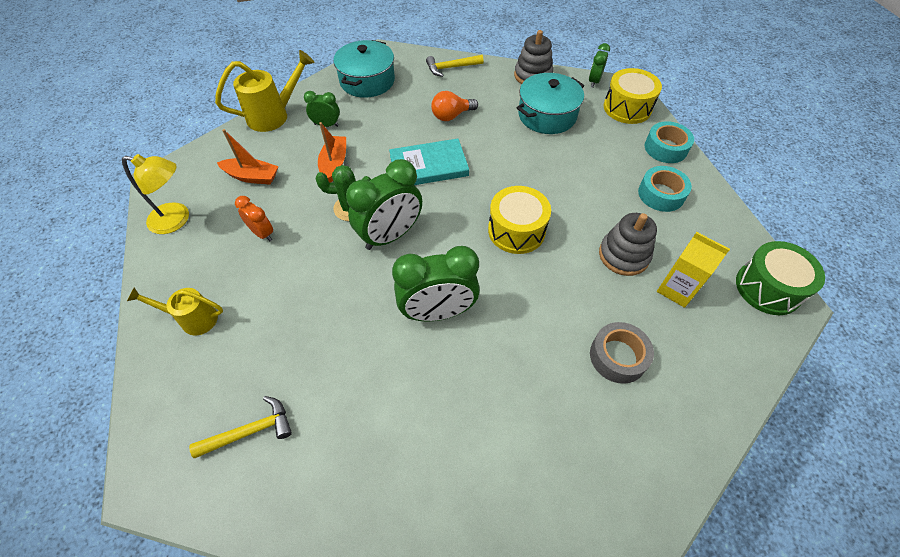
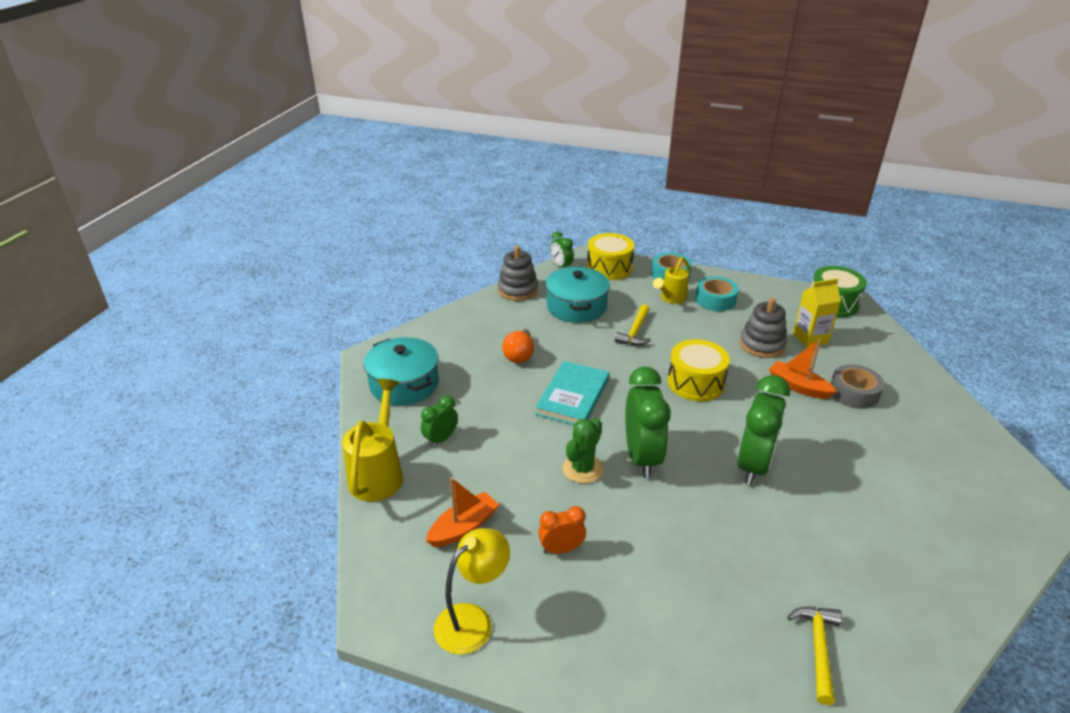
camera: 55 degrees left, 20 degrees down
(193, 319) = (644, 652): yellow watering can -> yellow watering can (671, 298)
(334, 164) = (508, 456): orange boat -> orange boat (798, 387)
(451, 68) = (451, 326): yellow hammer -> yellow hammer (635, 332)

